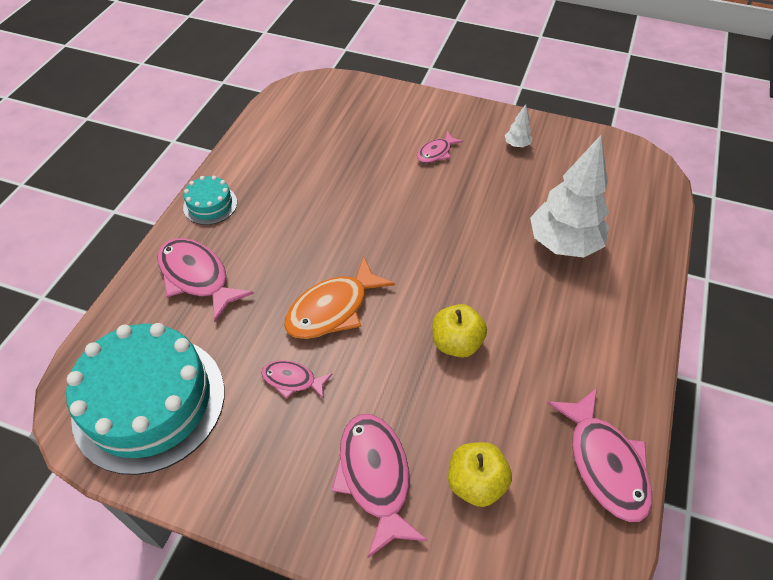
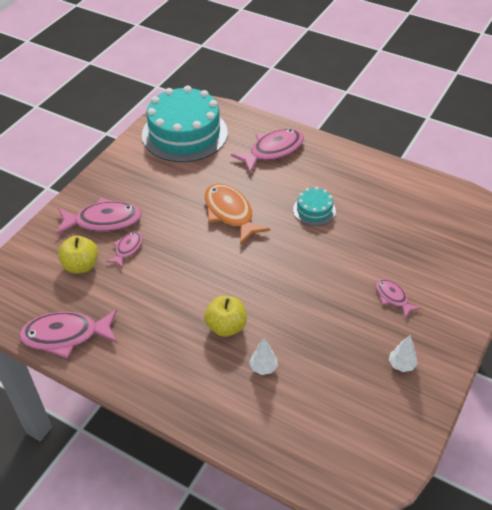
camera: 100 degrees right, 5 degrees down
(210, 205) = (341, 156): turquoise cake -> turquoise cake (314, 210)
(292, 380) = (180, 190): pink fish -> pink fish (127, 249)
(456, 343) = (183, 274): yellow apple -> yellow apple (226, 326)
(563, 244) = (263, 367): white tree -> white tree, size x0.41

